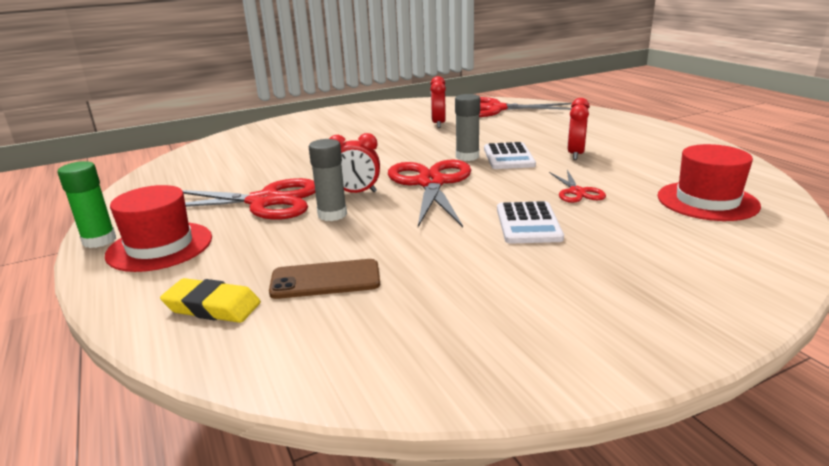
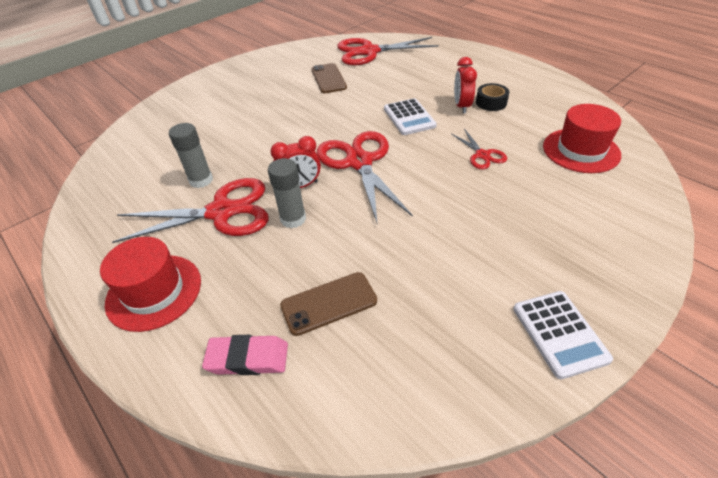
camera: 15 degrees left, 20 degrees up
(99, 240) = (87, 296): green glue stick -> none
(212, 307) = (248, 358): yellow eraser -> pink eraser
(438, 124) = (328, 79): red clock -> brown phone
(467, 157) = (374, 122): grey glue stick -> grey glue stick (201, 180)
(528, 224) = (461, 201): white calculator -> white calculator (559, 333)
(613, 155) = (491, 102): none -> black tape

